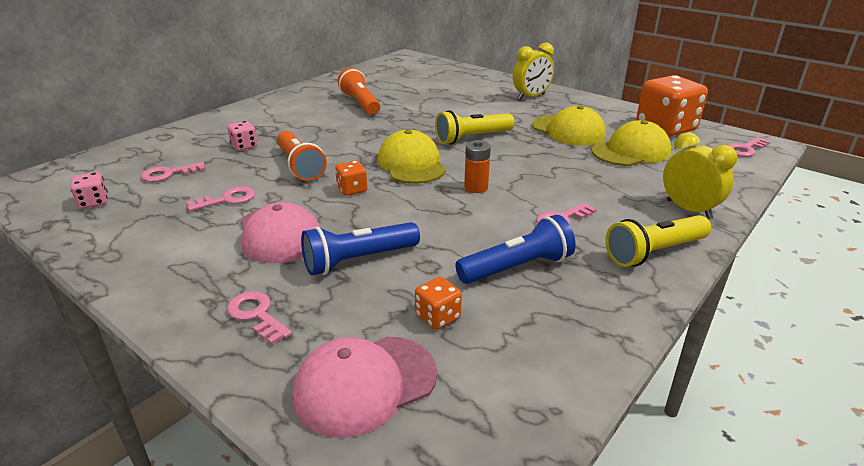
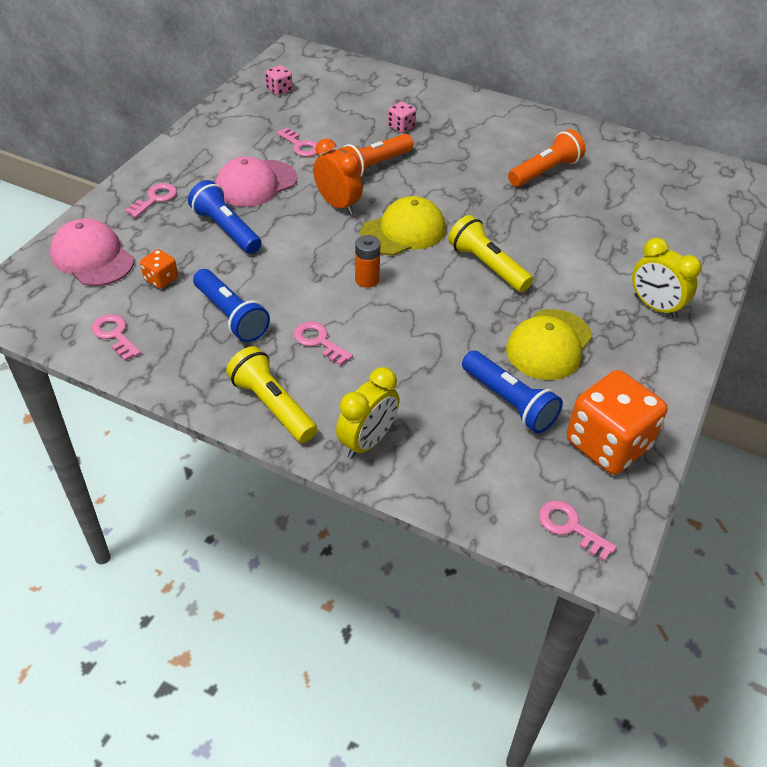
camera: 75 degrees right, 15 degrees up
(168, 174) = (334, 106): pink key -> pink key (115, 335)
(352, 189) = (338, 205): orange dice -> orange clock
(631, 151) = (509, 402): yellow cap -> blue flashlight

